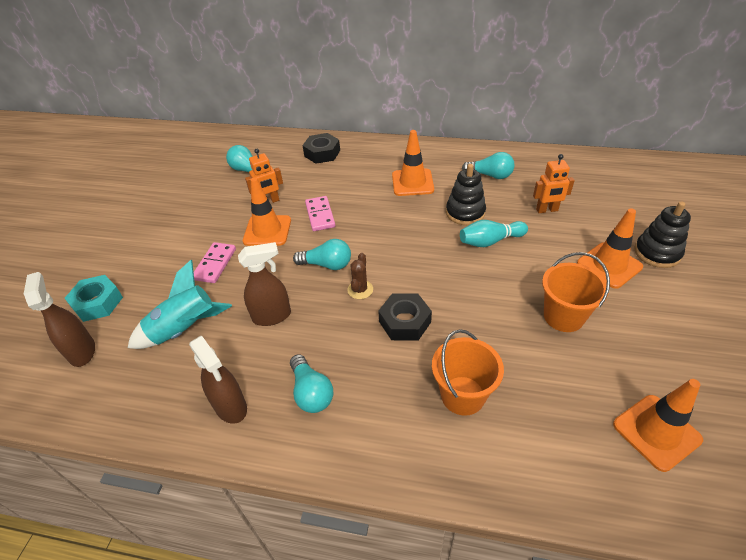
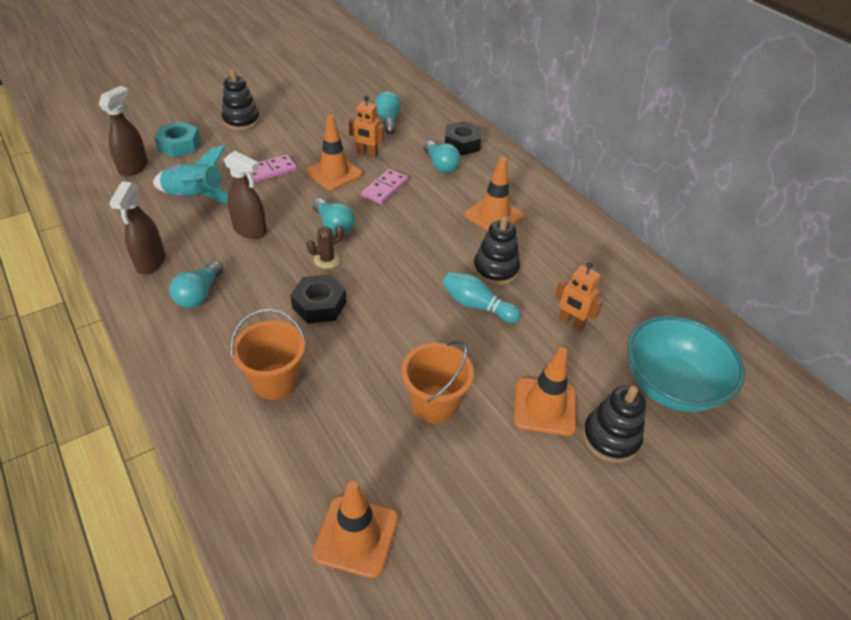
camera: 40 degrees right, 0 degrees up
(126, 246) = (241, 121): none -> black stacking toy
(490, 175) = (571, 258): turquoise light bulb -> turquoise light bulb (440, 165)
(634, 204) = (670, 386): none -> turquoise bowl

